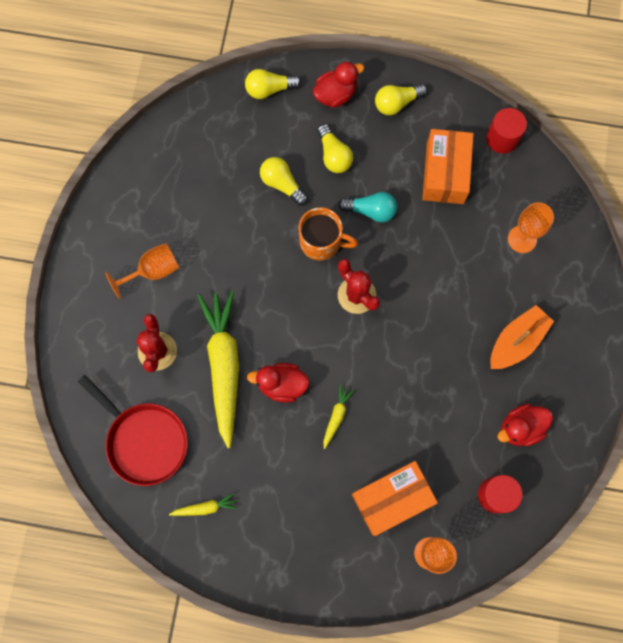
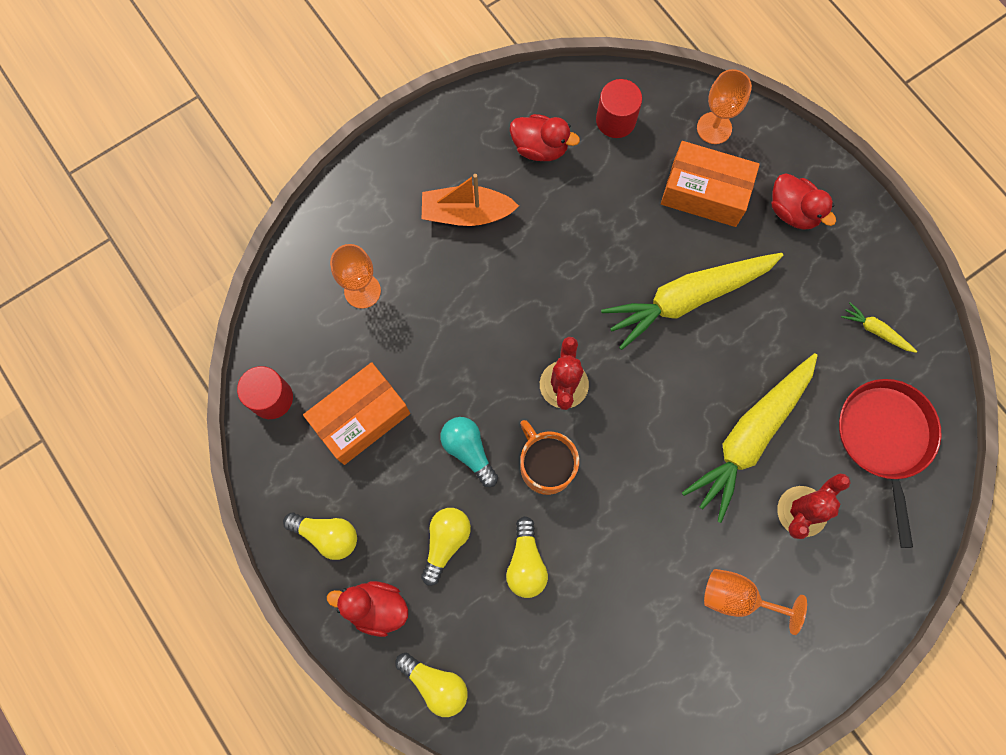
camera: 135 degrees left, 0 degrees up
(282, 385) = (711, 370): red duck -> red duck (793, 211)
(336, 416) = (687, 298): yellow carrot -> yellow carrot, size x2.40

